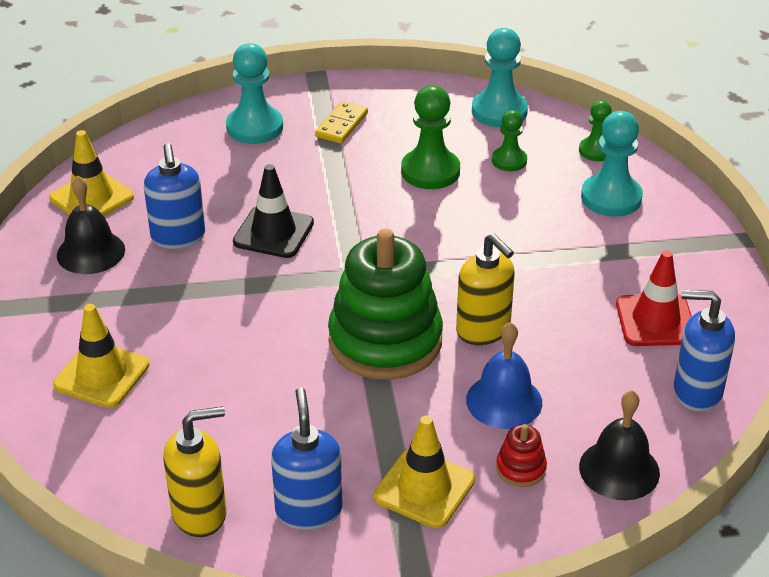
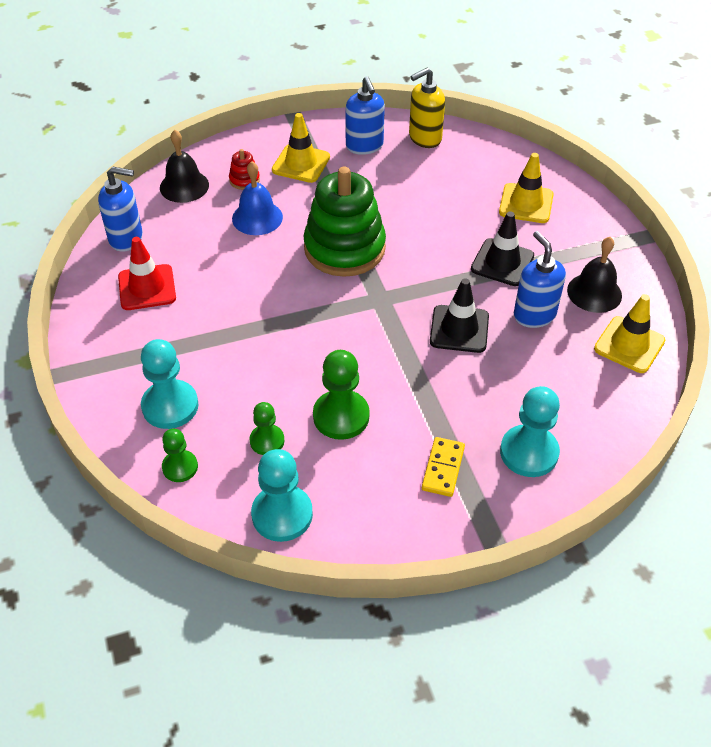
camera: 170 degrees right, 10 degrees up
(182, 299) = (502, 262): none -> black traffic cone
(483, 330) = (275, 265): yellow soap dispenser -> none

